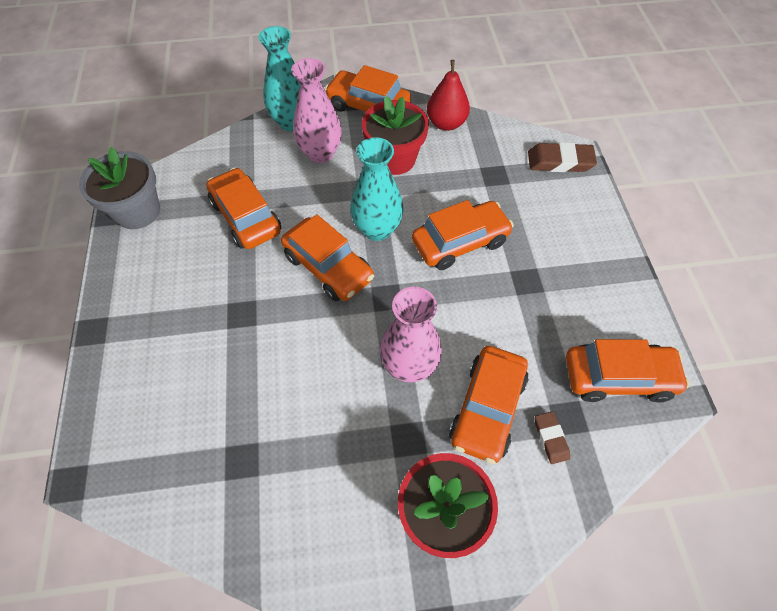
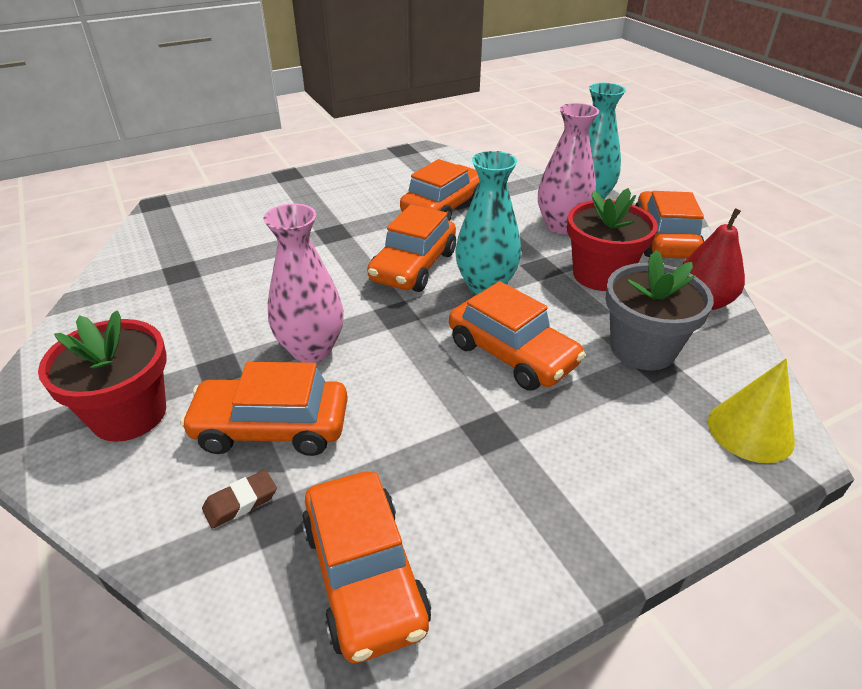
camera: 70 degrees right, 20 degrees down
(137, 211) = (414, 159): grey flower pot -> grey flower pot (642, 348)
(560, 161) = (750, 431): brown eraser -> yellow cone

